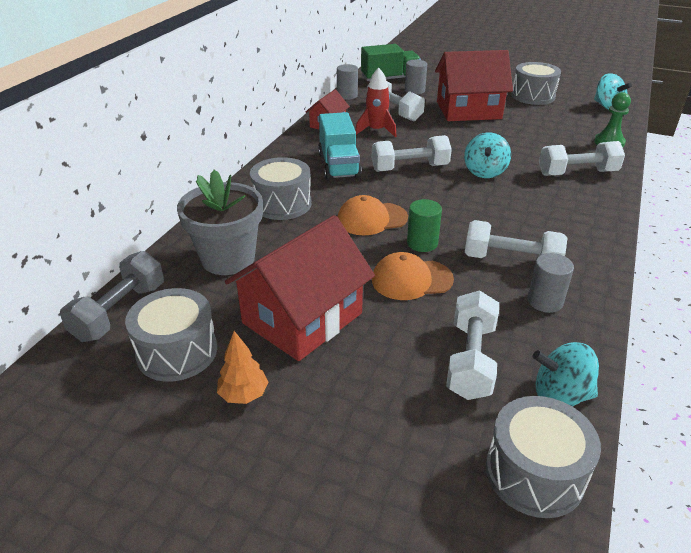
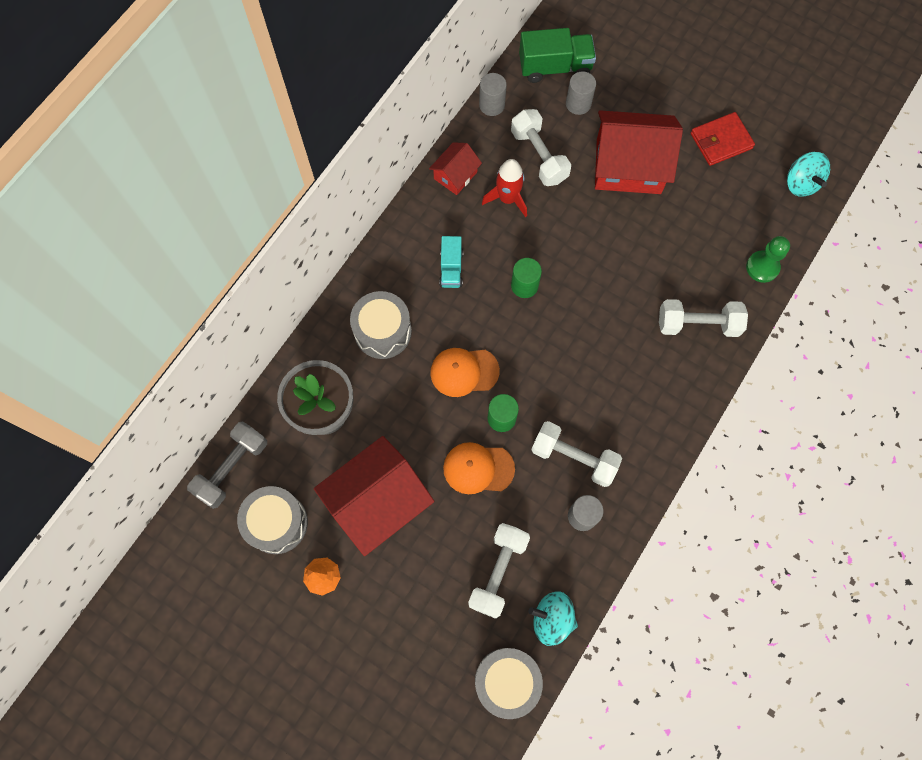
camera: 10 degrees right, 35 degrees up
(339, 166) = (451, 269): turquoise truck -> turquoise truck, size x0.61
(410, 168) = (524, 285): white dumbbell -> green cylinder
(484, 172) = (601, 306): turquoise spinning top -> none
(533, 96) = (721, 141): grey drum -> red wallet

